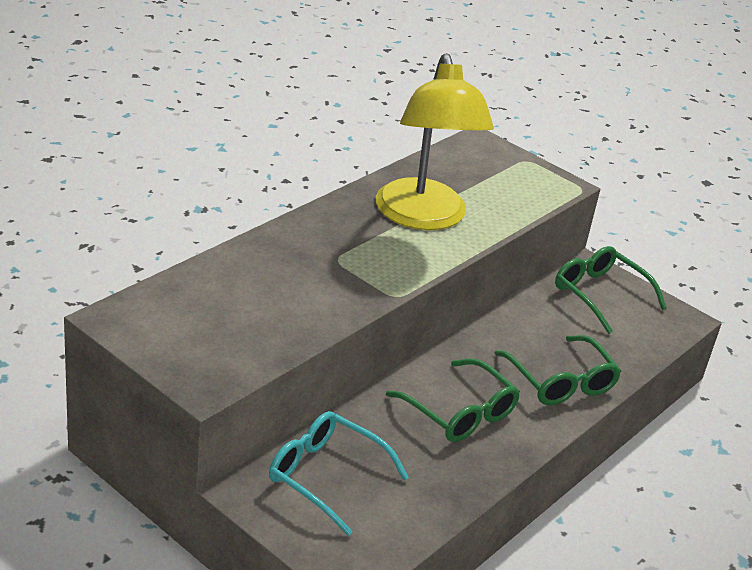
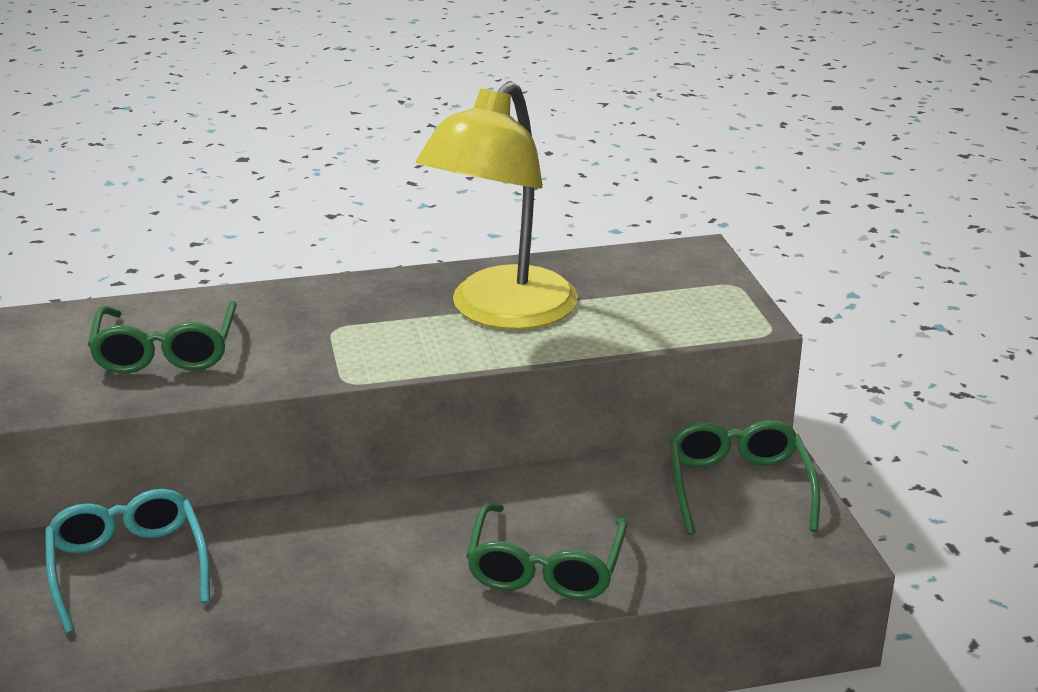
camera: 40 degrees right, 5 degrees down
(459, 412) = (367, 556): green glasses -> green glasses (166, 351)

